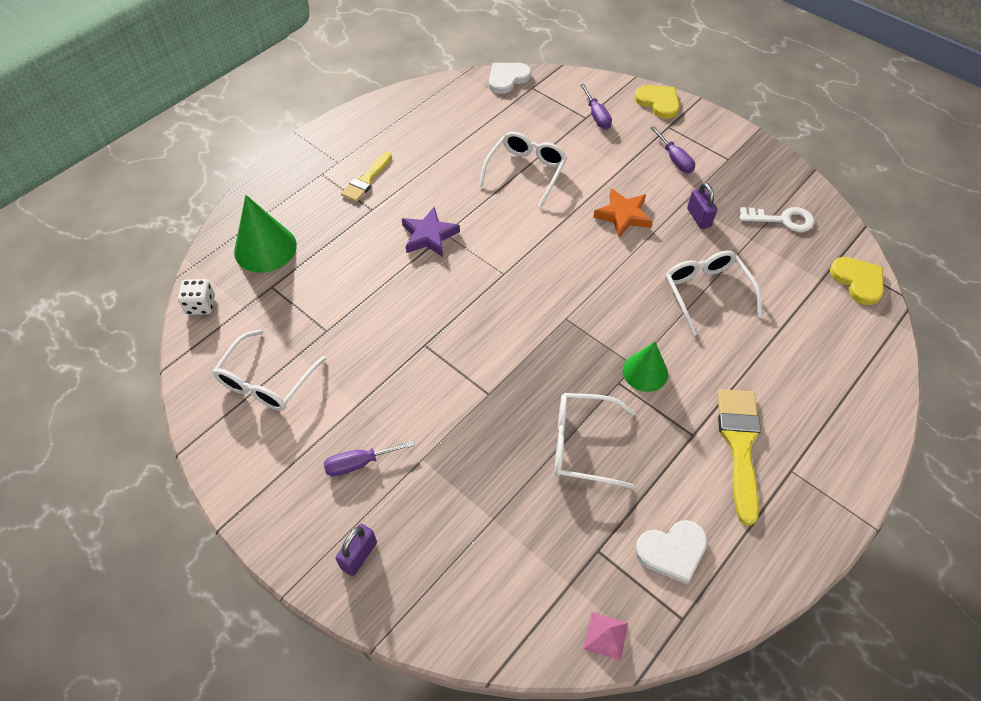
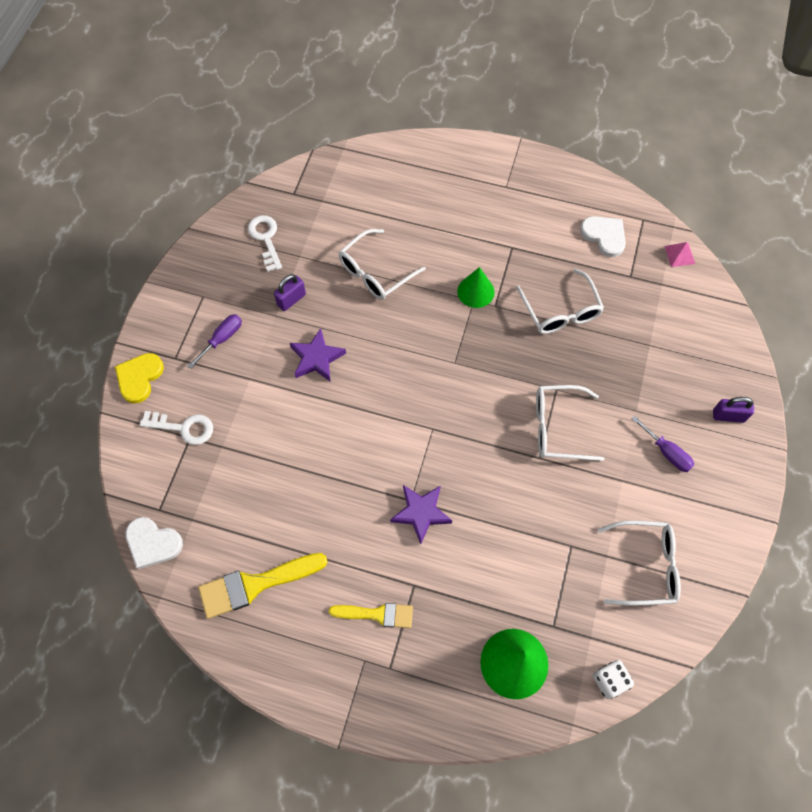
camera: 115 degrees left, 10 degrees up
(526, 171) = (295, 462): white glasses -> white glasses (558, 427)
(596, 116) = (184, 428): purple screwdriver -> white key
(623, 216) = (317, 358): orange star -> purple star
(739, 445) = (504, 219): yellow brush -> yellow brush (255, 584)
(858, 281) = (312, 177): yellow heart -> none

